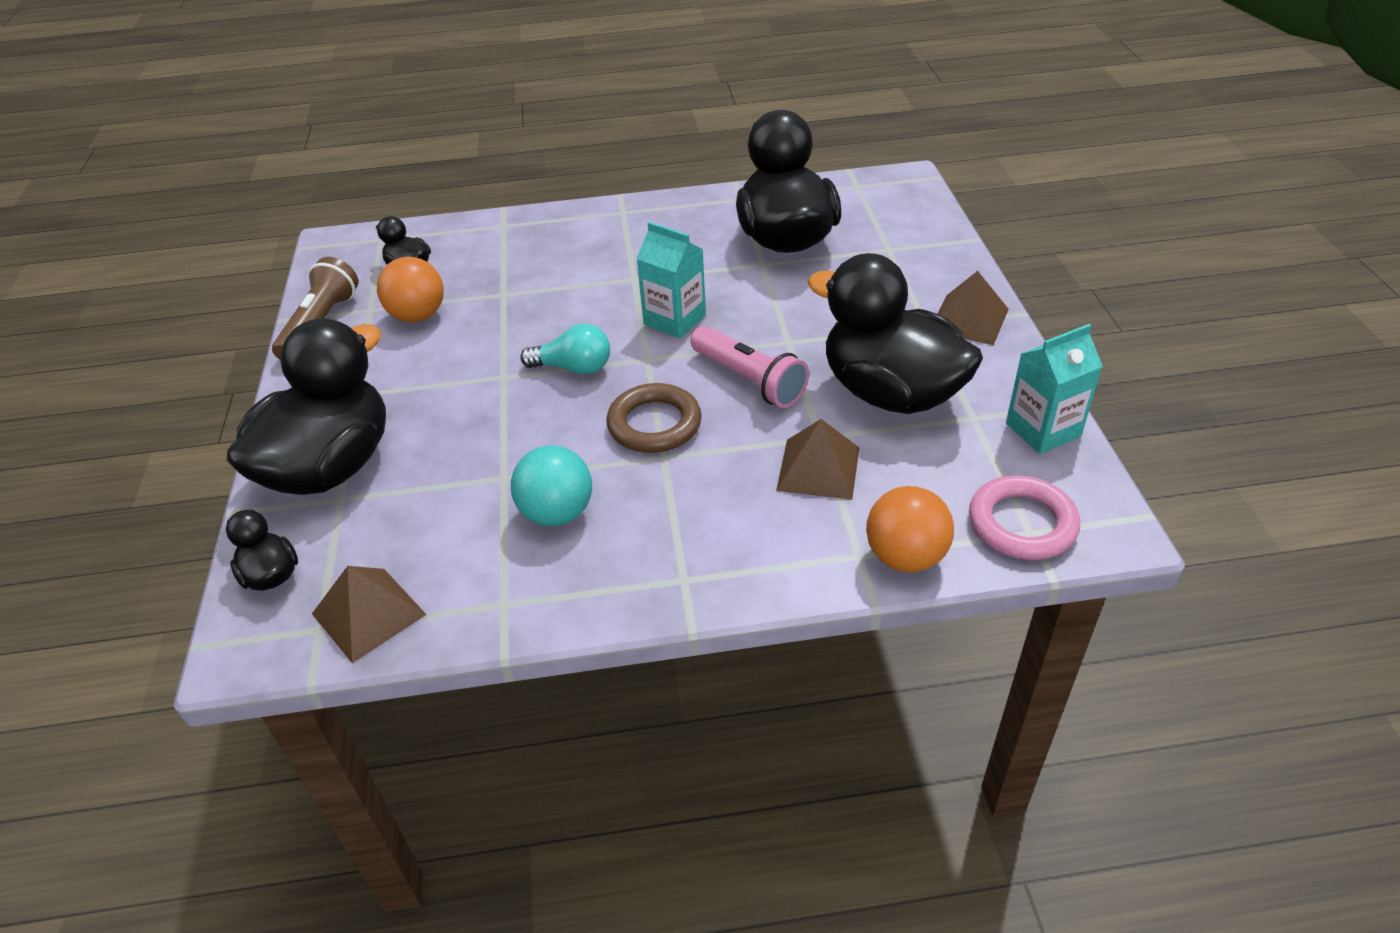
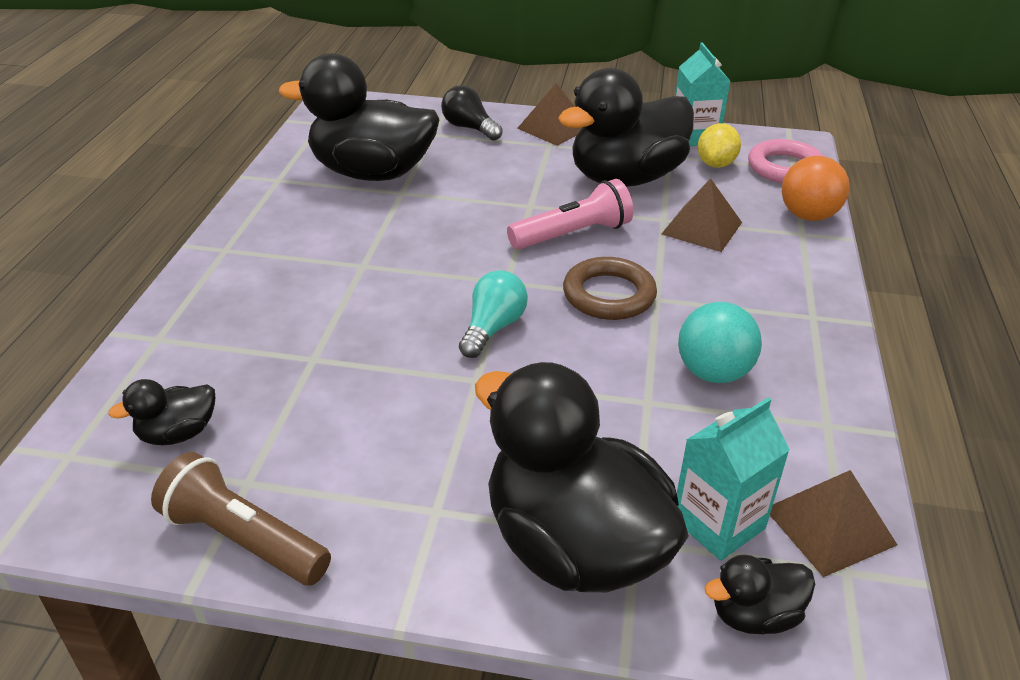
camera: 75 degrees left, 5 degrees down
(418, 316) = (301, 436): orange ball -> none
(674, 320) = (455, 254): turquoise carton -> turquoise carton (718, 523)
(919, 266) = (469, 128): none -> black light bulb
(982, 459) = (716, 164): none -> yellow lemon

